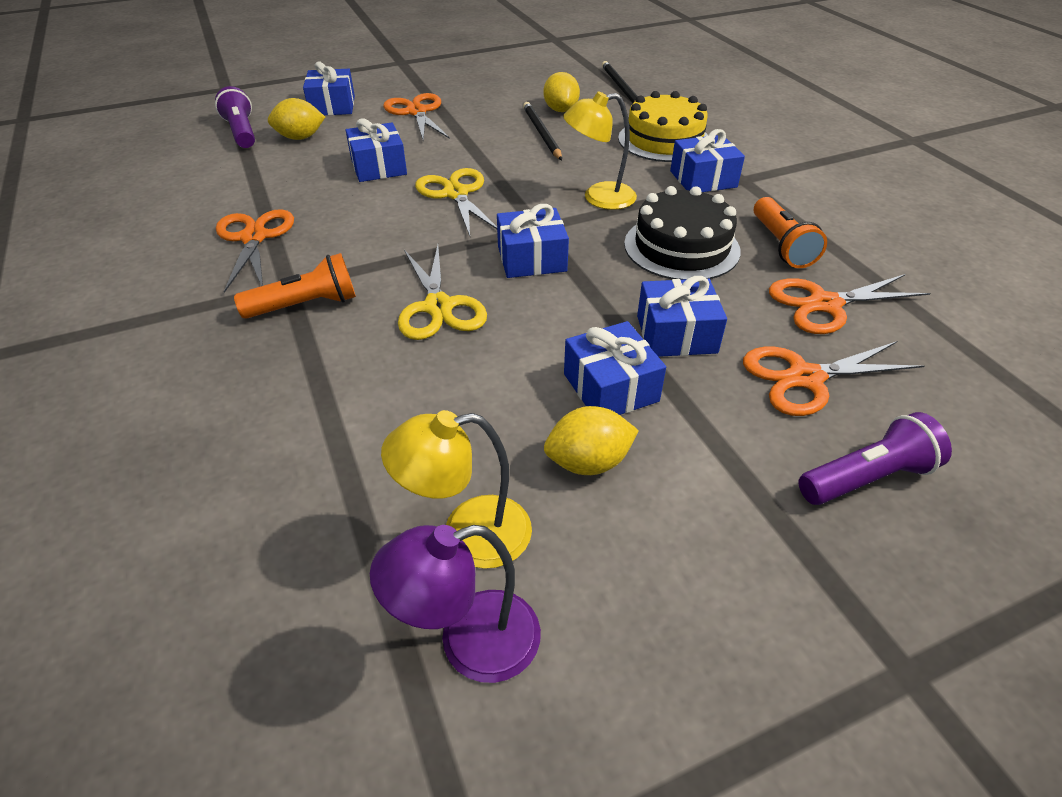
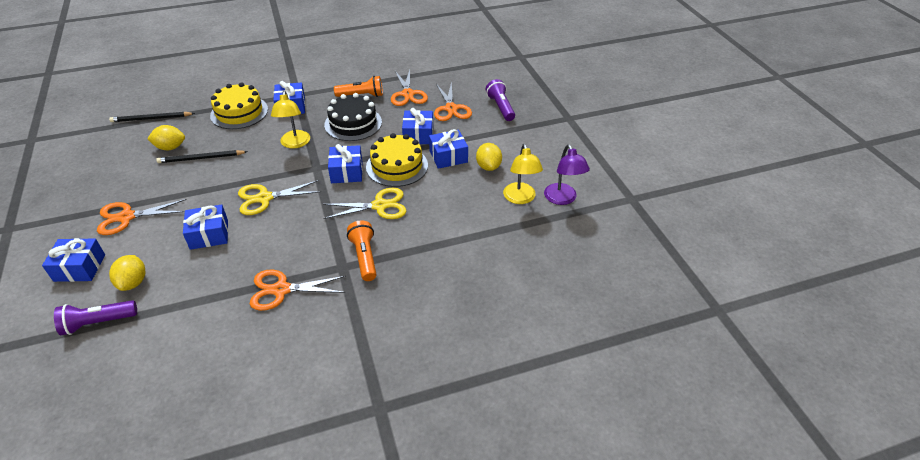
camera: 85 degrees left, 0 degrees up
(560, 315) = (397, 166): none -> yellow cake

